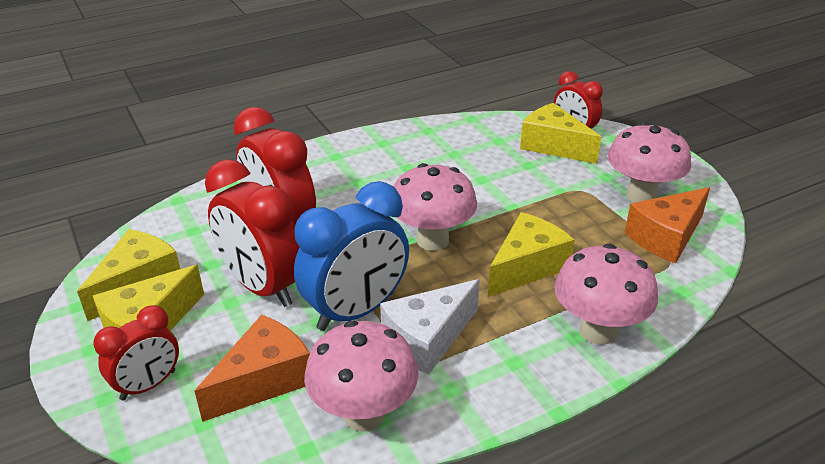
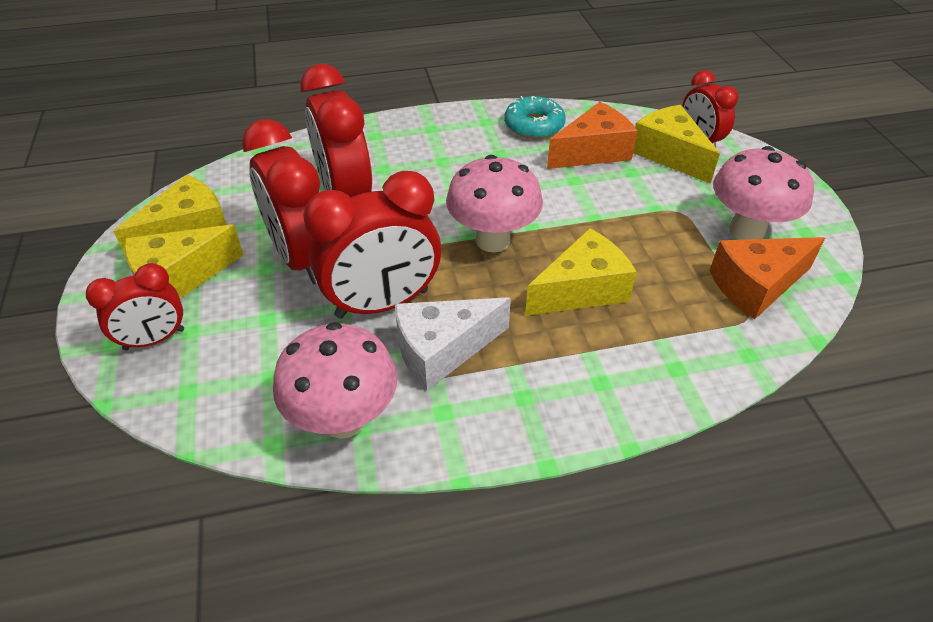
camera: 15 degrees right, 10 degrees up
(264, 380) = (262, 359): orange cheese -> orange cheese (593, 152)
(356, 311) = (382, 304): blue clock -> red clock
(428, 139) = (534, 125): none -> turquoise donut
(598, 331) = (631, 381): pink mushroom -> none

